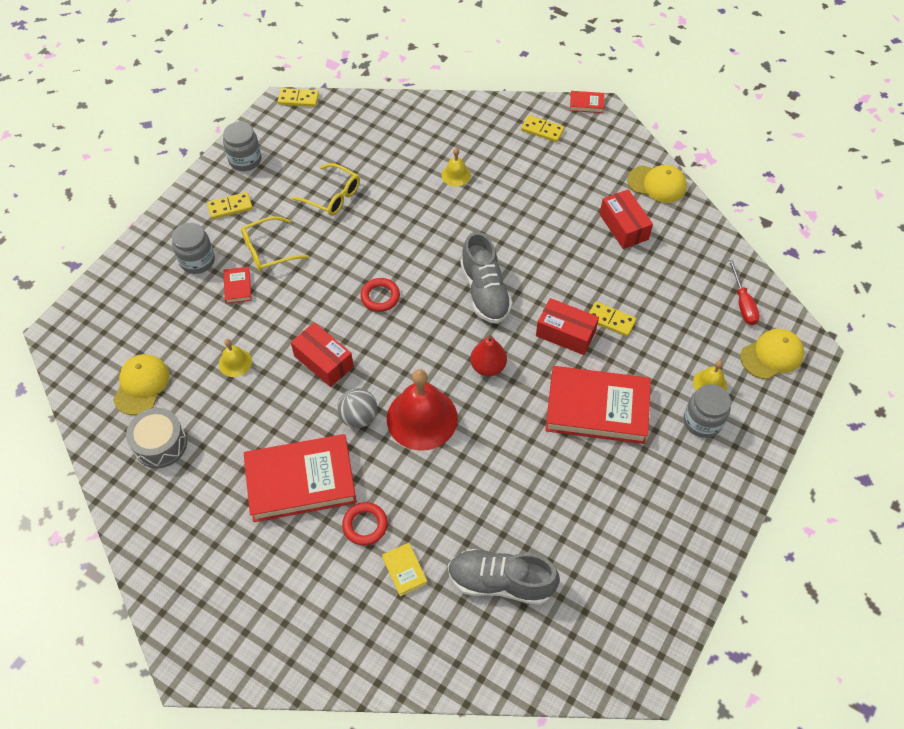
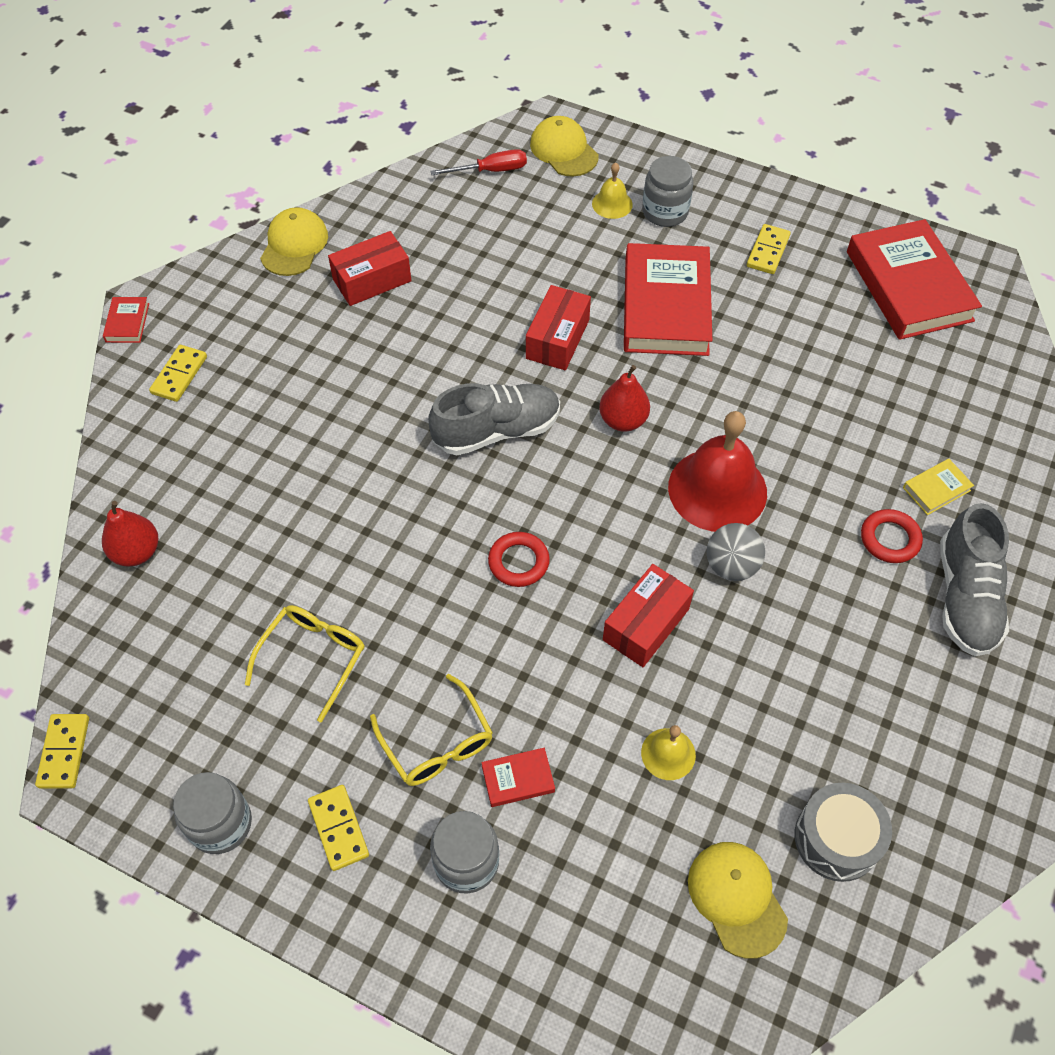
camera: 95 degrees left, 0 degrees up
(141, 385) = (737, 898): yellow cap -> yellow cap turned 60 degrees clockwise
(301, 481) = (847, 626): red book -> red book (908, 286)
(414, 119) = (137, 552): none -> red pear
(456, 175) = (269, 482): yellow bell -> none
(501, 582) = (919, 391): grey shoe -> grey shoe (965, 597)
(611, 320) = (530, 293): yellow domino -> yellow domino (767, 251)

